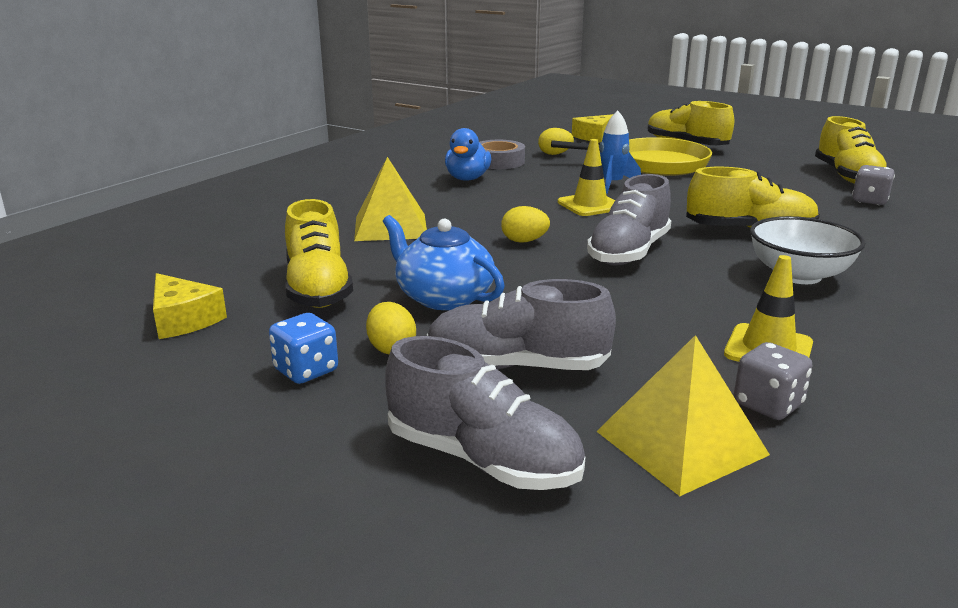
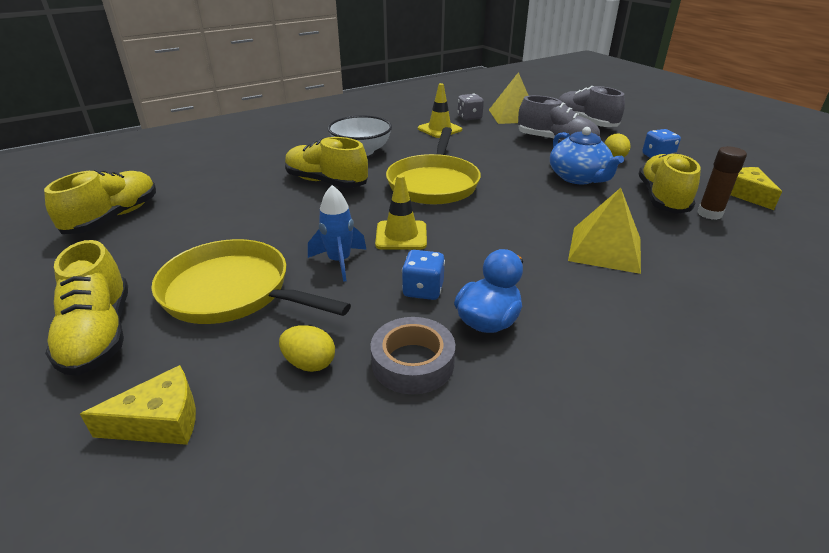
camera: 155 degrees left, 10 degrees up
(259, 280) = (709, 214): none -> brown glue stick
(524, 241) = (497, 207): yellow egg -> none
(527, 183) = (423, 290): none -> blue dice
(629, 252) = (433, 183): grey shoe -> yellow pan
(869, 201) = (180, 188): grey dice -> none

